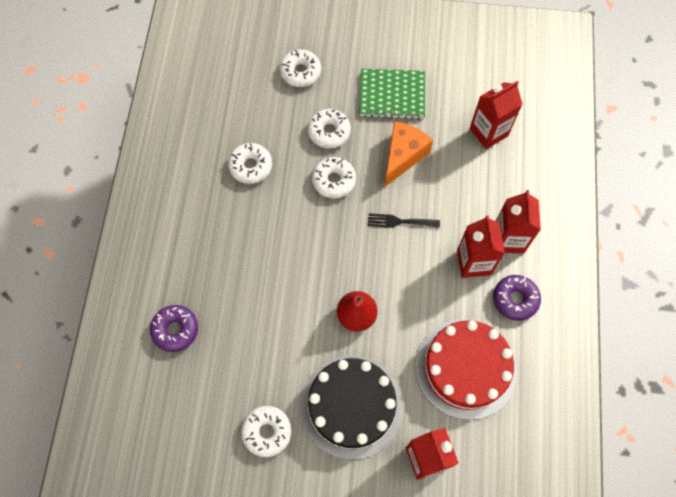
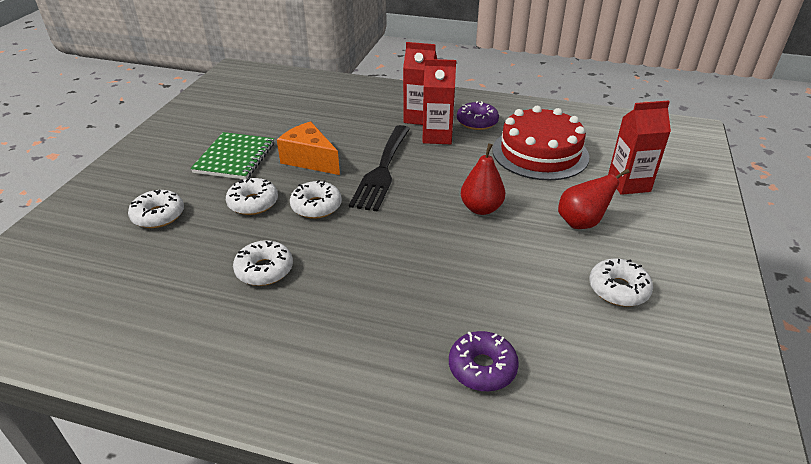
camera: 80 degrees left, 30 degrees down
(351, 406) = (581, 223): black cake -> red pear
(399, 221) = (382, 170): black fork -> black fork, size x1.97
(488, 132) = (309, 113): red carton -> none

